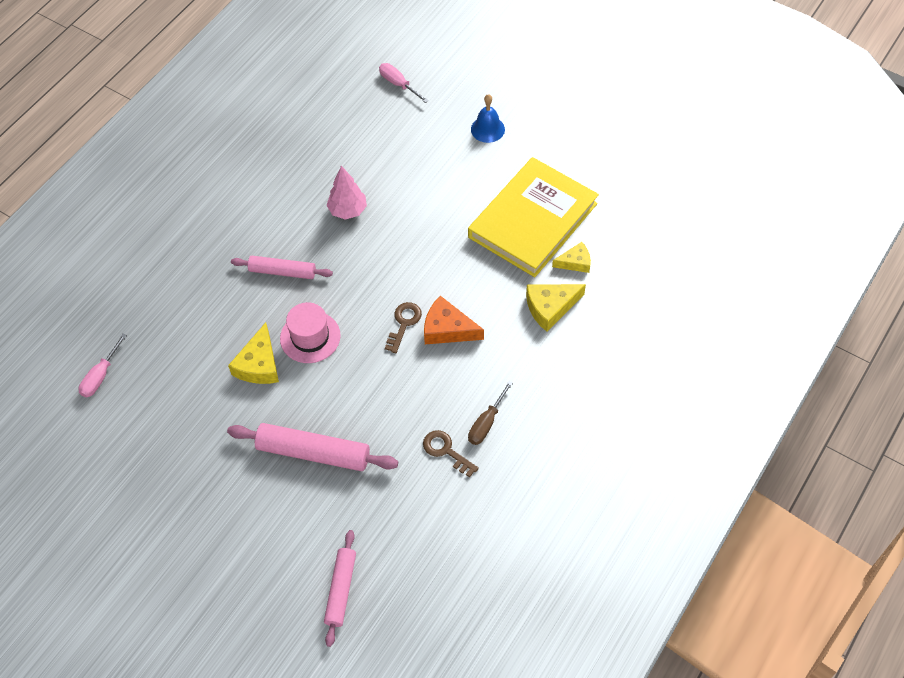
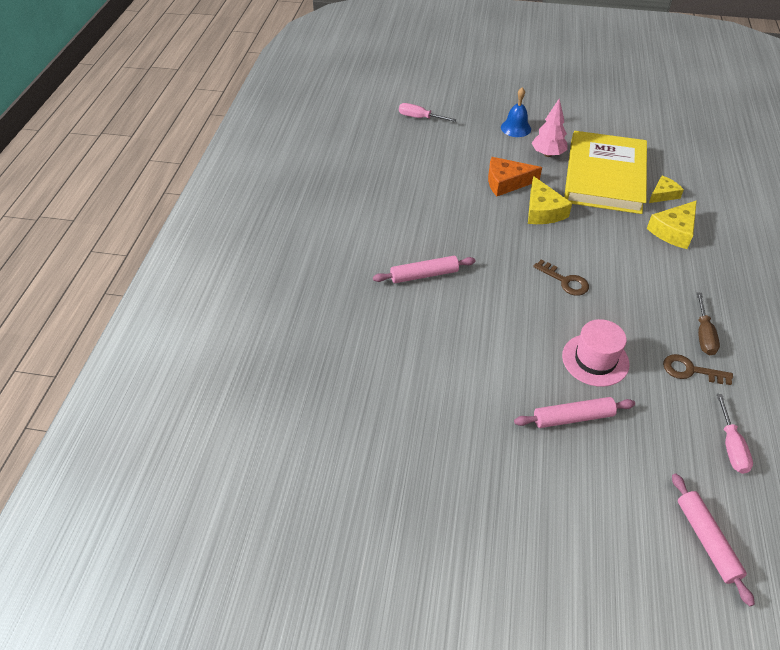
camera: 25 degrees left, 10 degrees down
(101, 376) = (303, 424): pink screwdriver -> pink screwdriver (731, 446)
(259, 364) = (460, 358): yellow cheese -> yellow cheese (543, 211)
(310, 337) = (490, 319): pink hat -> pink hat (595, 360)
(313, 452) = (573, 417): pink rolling pin -> pink rolling pin, size x0.64
(348, 210) = (447, 212): pink tree -> pink tree (547, 154)
(404, 323) = (565, 281): brown key -> brown key turned 135 degrees clockwise
(447, 329) = (605, 273): orange cheese -> orange cheese (506, 182)

